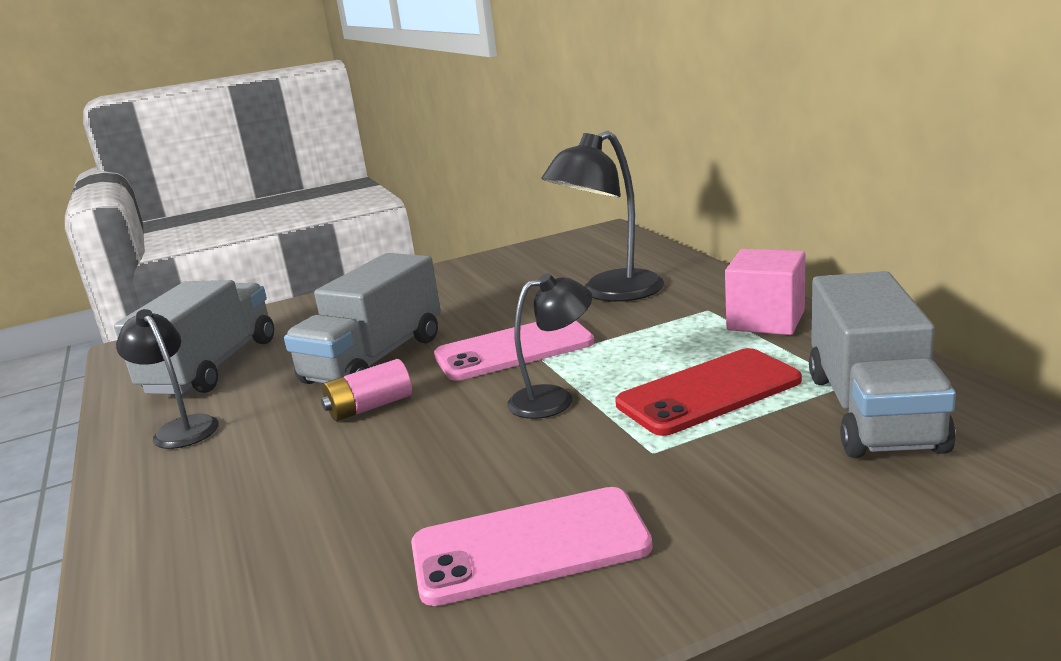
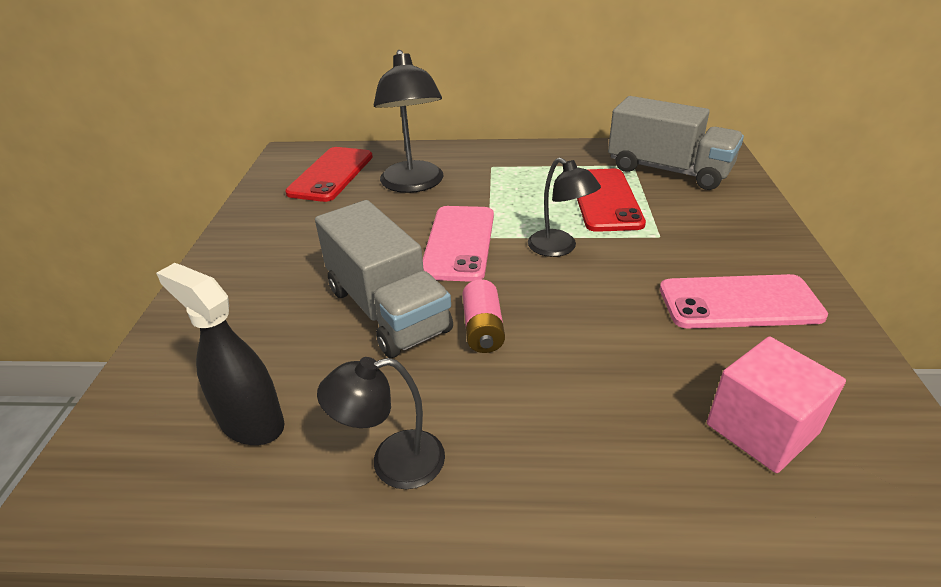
camera: 65 degrees left, 15 degrees up
(212, 367) = (251, 422): grey truck -> black spray bottle
(529, 546) = (739, 302): pink phone -> pink phone turned 75 degrees clockwise
(554, 399) = (559, 248): black lamp -> black lamp turned 135 degrees clockwise
(586, 259) = (331, 174): none -> red phone
(766, 320) = (531, 157): pink cube -> pink cube (761, 429)

